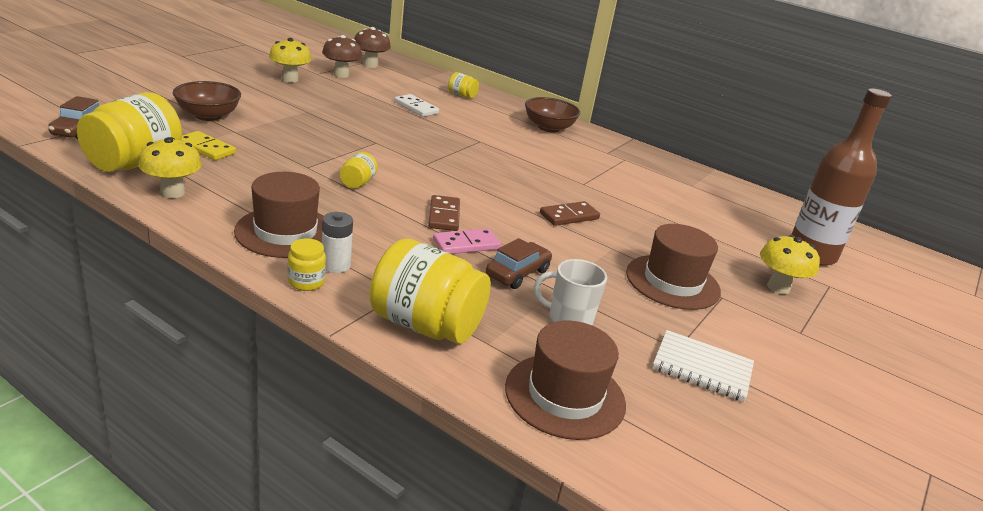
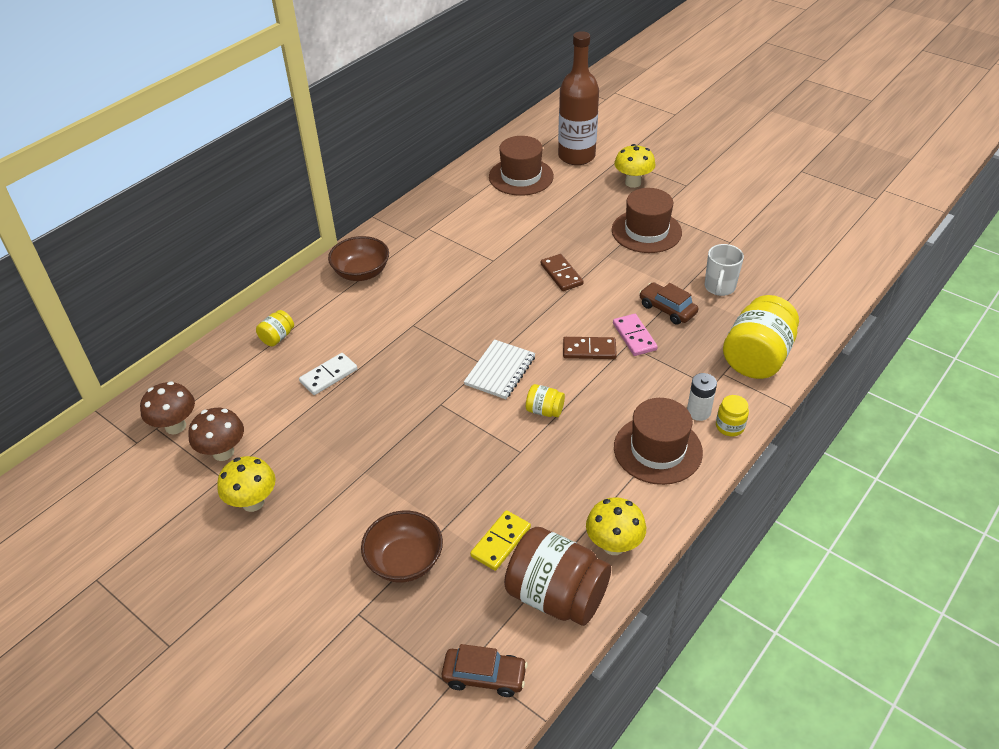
camera: 80 degrees left, 15 degrees up
(134, 162) = (556, 595): yellow jar -> brown jar
(565, 395) = (801, 295): brown hat -> brown hat (521, 176)
(702, 368) = (746, 234): white notebook -> white notebook (500, 371)

